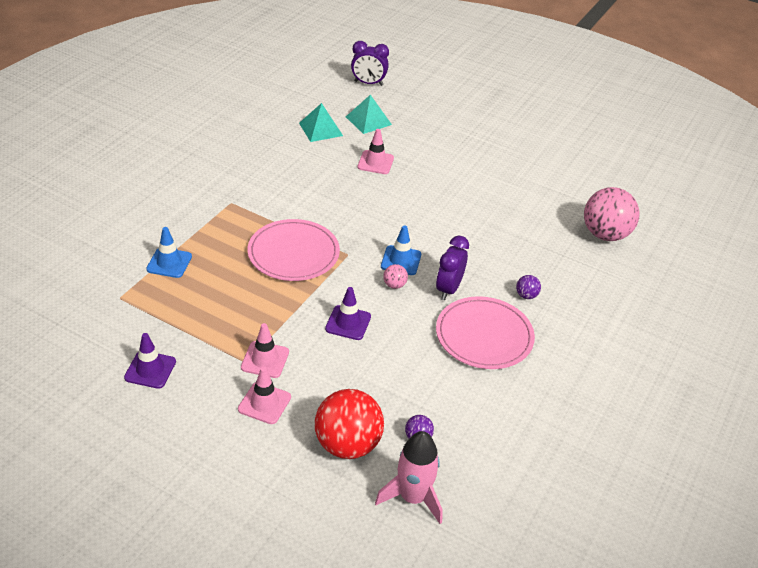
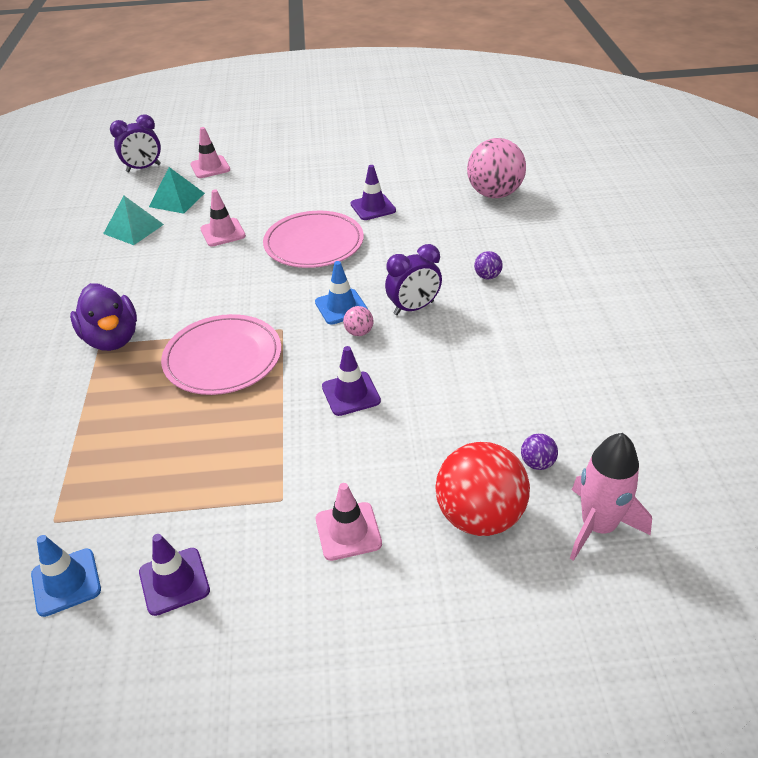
camera: 30 degrees left, 0 degrees up
(169, 263) = (83, 446): blue traffic cone -> blue traffic cone (66, 582)
(241, 203) = (112, 339): none -> purple duck
(265, 360) = (301, 484): pink traffic cone -> pink traffic cone (210, 167)
(448, 289) = (413, 308): purple clock -> purple clock turned 105 degrees counterclockwise
(484, 336) = (491, 331): pink plate -> pink plate (314, 243)
(499, 197) = (373, 207): none -> purple traffic cone

